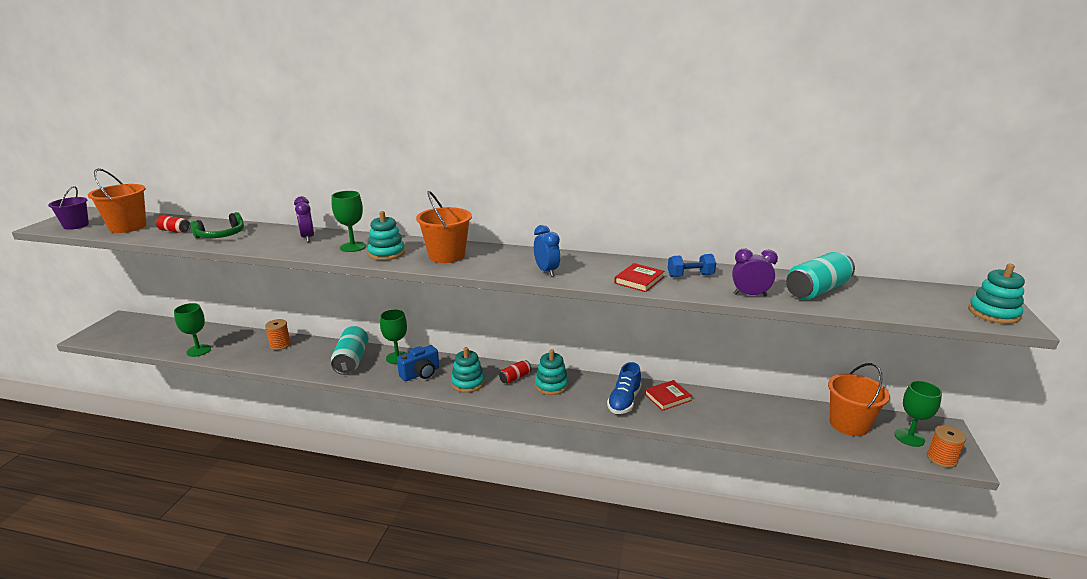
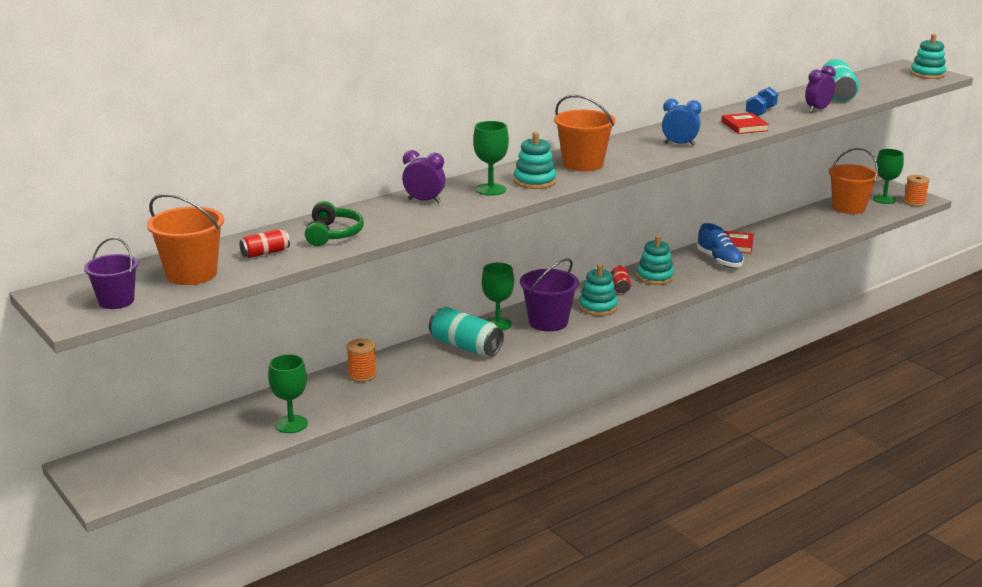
camera: 50 degrees left, 0 degrees up
(421, 374) = (548, 322): blue camera -> purple bucket

